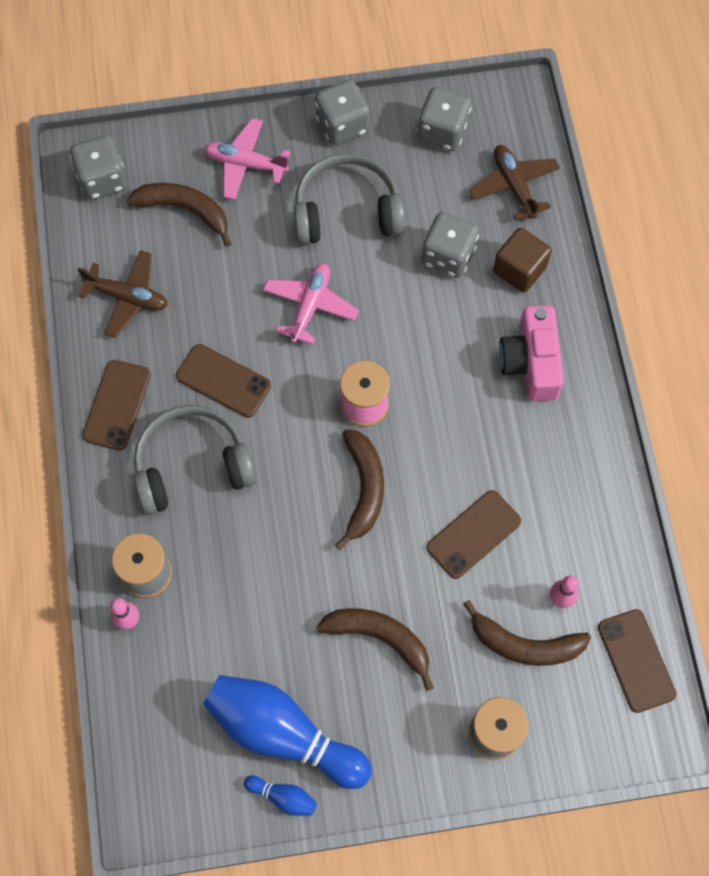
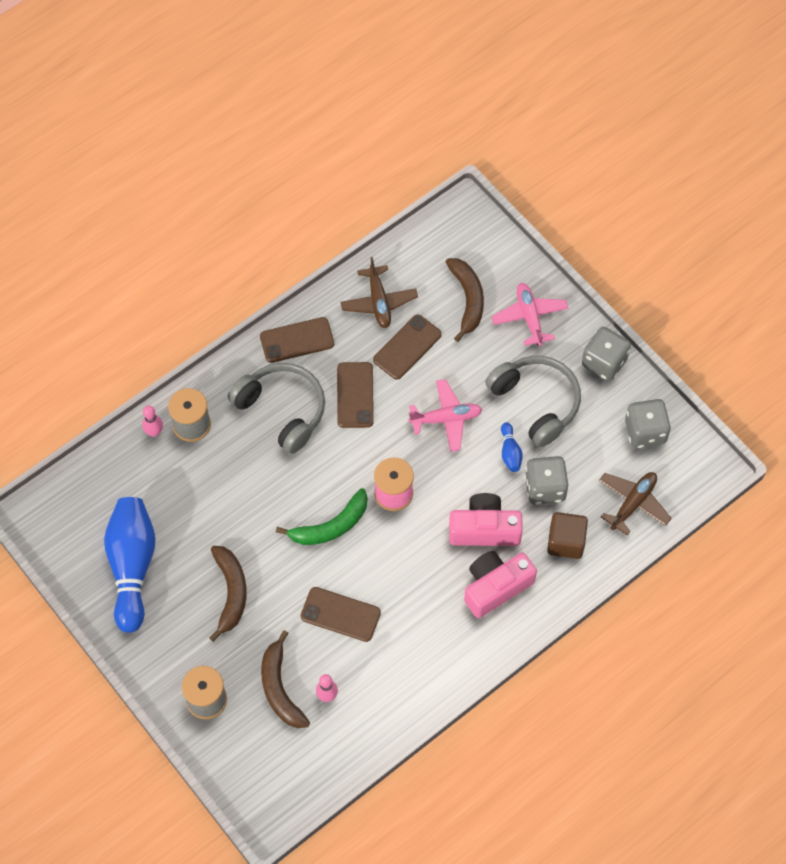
camera: 60 degrees right, 5 degrees down
(102, 179) = (457, 236): grey dice -> none
(283, 797) = (91, 589): blue bowling pin -> blue bowling pin (510, 452)
(364, 489) = (331, 526): brown banana -> green banana
(459, 338) = (484, 529): none -> pink camera
(636, 660) = (311, 769): brown phone -> brown phone (407, 347)

